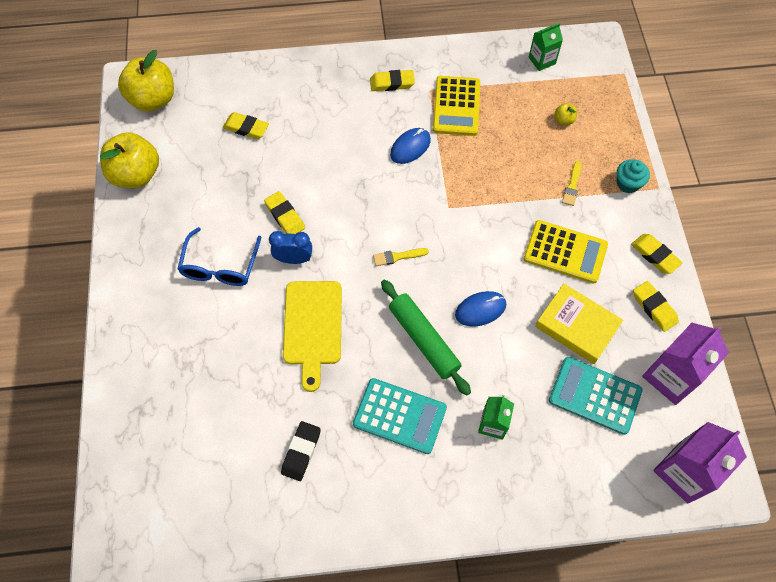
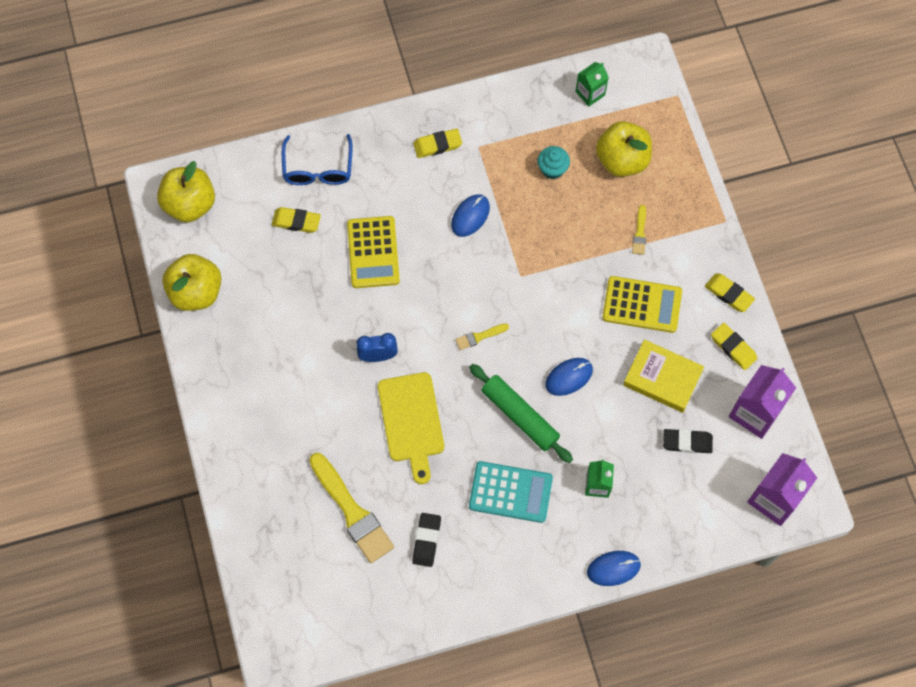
camera: 10 degrees left, 5 degrees up
(220, 266) = (307, 376): blue glasses -> blue glasses (318, 169)
(231, 408) = (352, 511): none -> yellow brush
(285, 216) = (359, 312): yellow eraser -> none
(456, 106) = (509, 162): yellow calculator -> yellow calculator (373, 252)
(496, 518) = (613, 568): none -> blue mouse
(563, 120) = (622, 160): yellow apple -> yellow apple, size x2.41
(595, 395) = (687, 442): turquoise calculator -> black eraser
(628, 183) = (694, 221): turquoise cupcake -> turquoise cupcake (552, 169)

